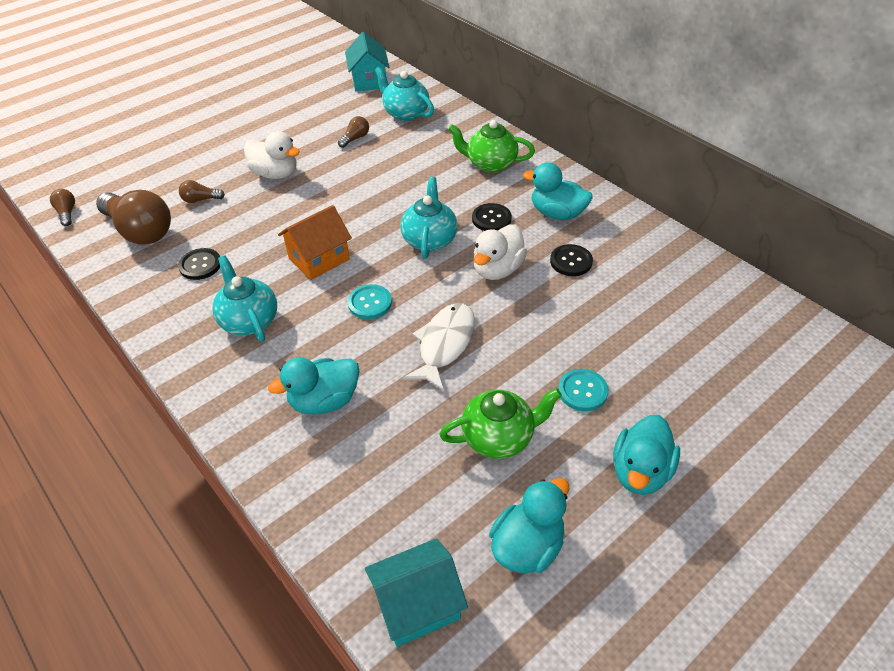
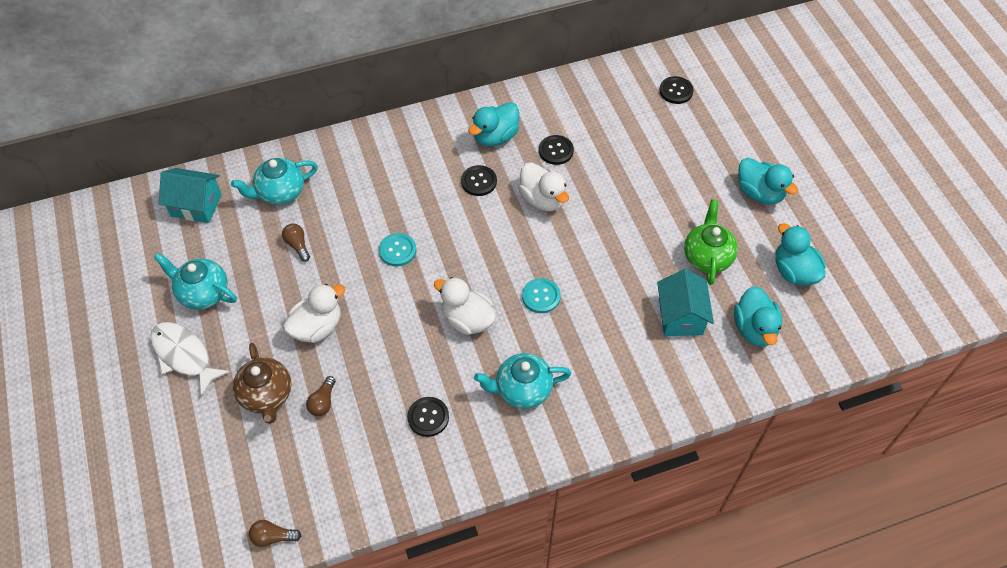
camera: 70 degrees left, 10 degrees up
(140, 231) = (346, 465): brown light bulb -> none
(199, 169) = (267, 395): none -> brown teapot
(319, 259) = (467, 319): orange house -> white duck
(324, 401) = (634, 354): turquoise duck -> turquoise duck (754, 329)
(417, 605) = (817, 342): turquoise house -> turquoise house (680, 316)
(429, 240) = (483, 232): turquoise teapot -> turquoise teapot (203, 293)
(445, 344) = (608, 260): white fish -> white fish (184, 356)
(490, 164) = (403, 156): green teapot -> none
(582, 391) = (685, 195): turquoise button -> turquoise button (397, 250)
(746, 340) = (676, 91): none -> black button

